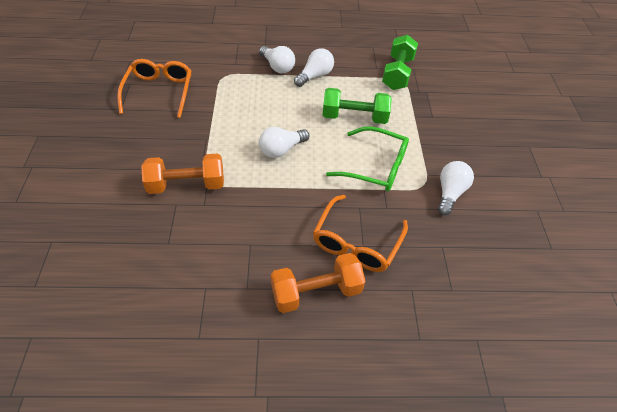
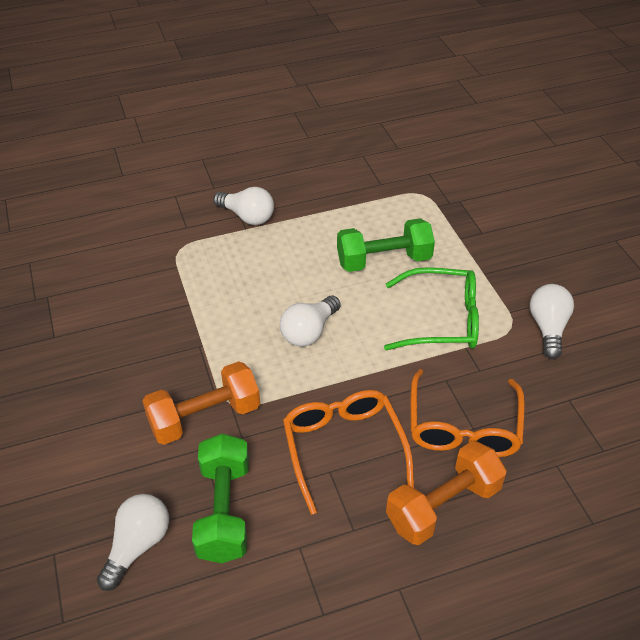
camera: 15 degrees left, 5 degrees down
(159, 91) = (97, 296): orange glasses -> orange glasses (343, 447)
(315, 76) = (304, 216): white light bulb -> white light bulb (138, 545)
(397, 73) = (411, 185): green dumbbell -> green dumbbell (224, 511)

